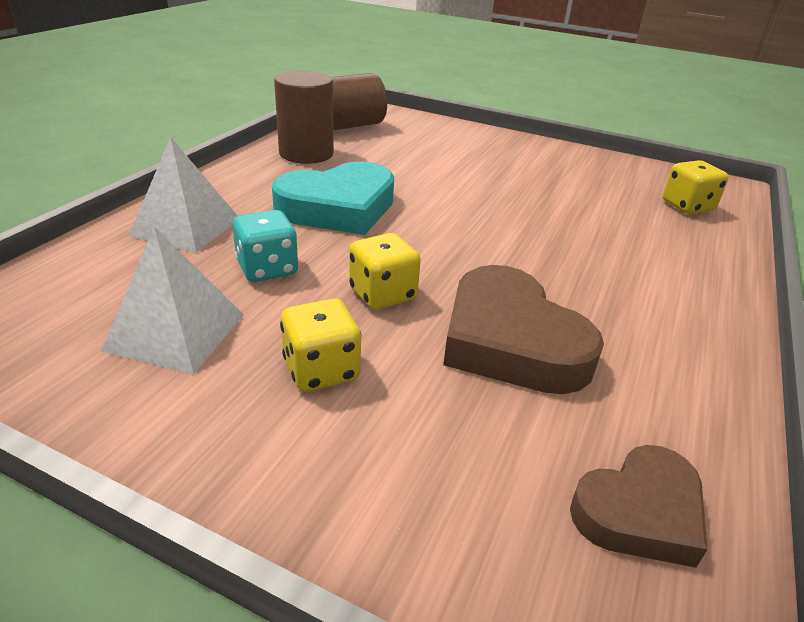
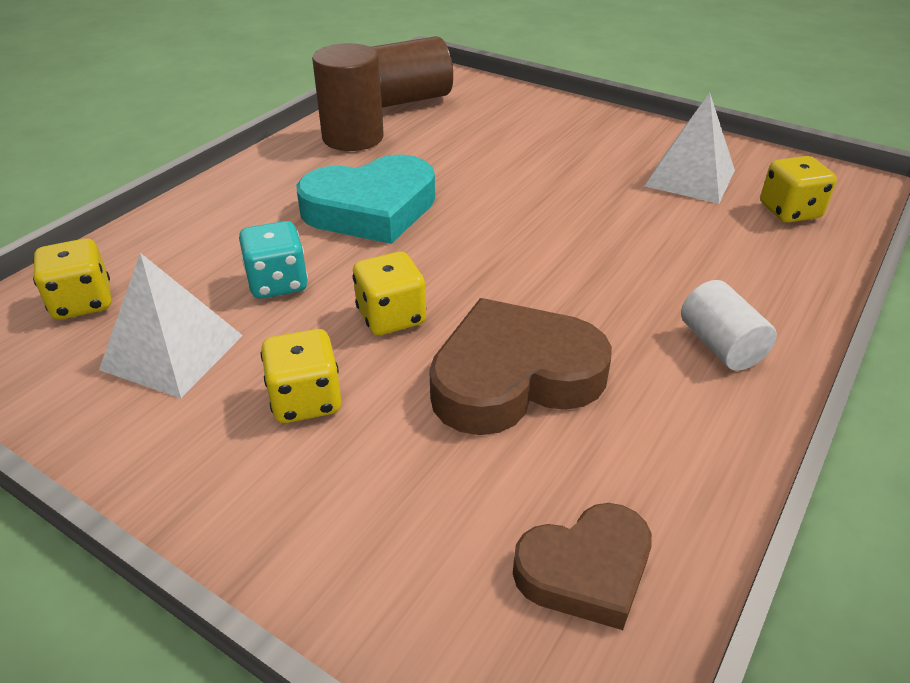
camera: 10 degrees right, 5 degrees up
(73, 291) = (82, 302): none -> yellow dice
(186, 227) = (204, 230): white pyramid -> white pyramid (690, 178)
(511, 341) = (514, 377): brown heart -> brown heart turned 90 degrees clockwise
(677, 308) = (720, 346): none -> white cylinder

